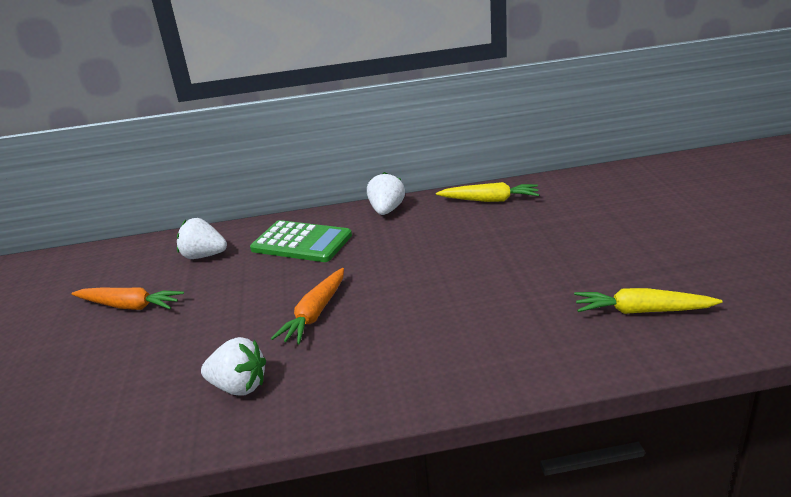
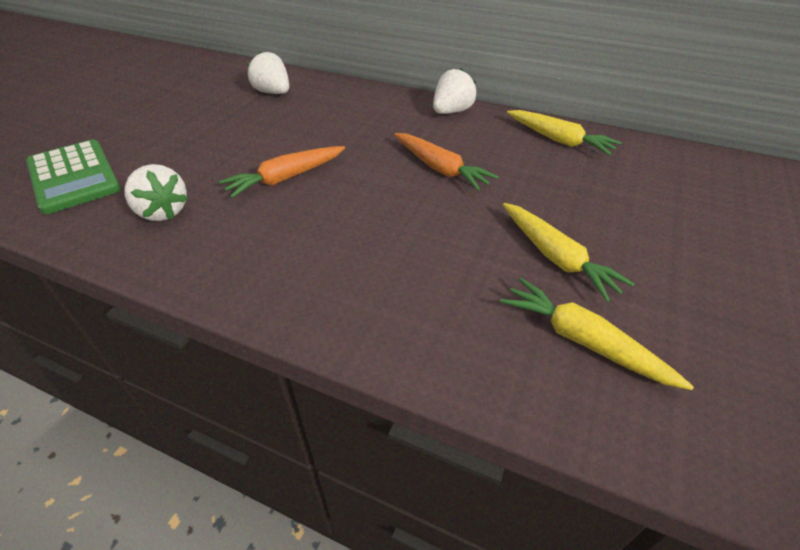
camera: 30 degrees right, 15 degrees up
(129, 306) = (182, 110): orange carrot -> orange carrot (440, 169)
(301, 242) = (351, 111): green calculator -> green calculator (73, 176)
(575, 274) = (556, 258): none -> yellow carrot

